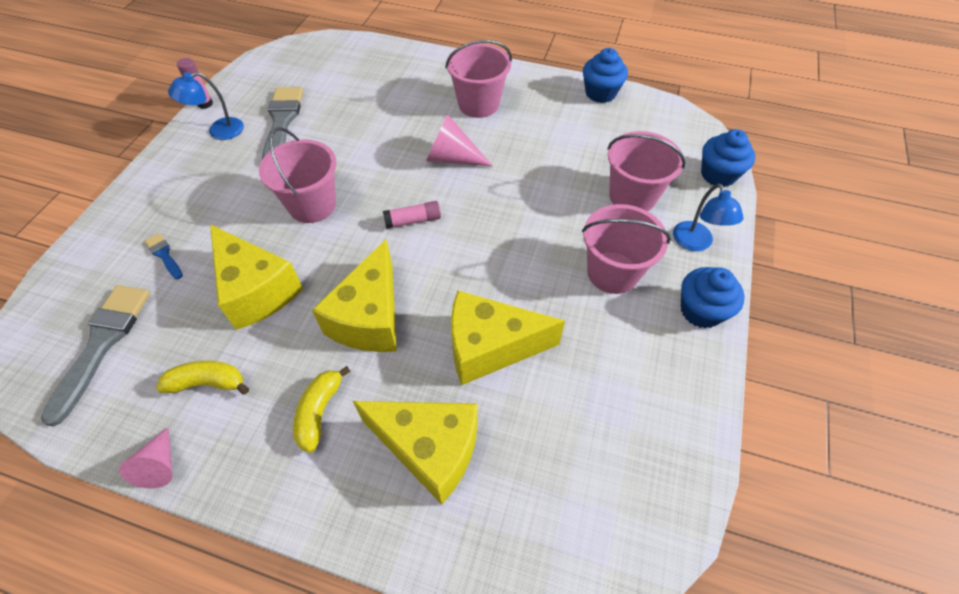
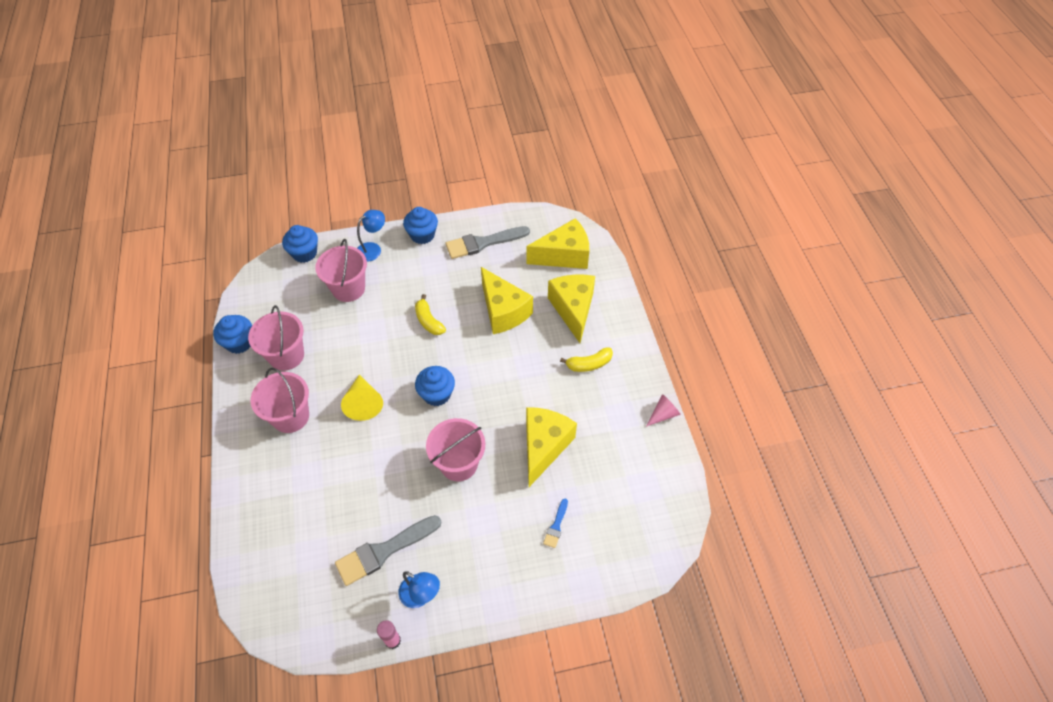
camera: 120 degrees left, 0 degrees up
(102, 343) = (633, 503): grey brush -> grey brush (483, 243)
(208, 383) = (612, 426): yellow banana -> yellow banana (429, 321)
(370, 318) = (522, 375): yellow cheese -> yellow cheese (564, 255)
(413, 220) = (437, 394): pink glue stick -> blue cupcake
(452, 158) = (364, 403): pink cone -> yellow cone
(612, 272) = (418, 278): pink bucket -> pink bucket (286, 355)

